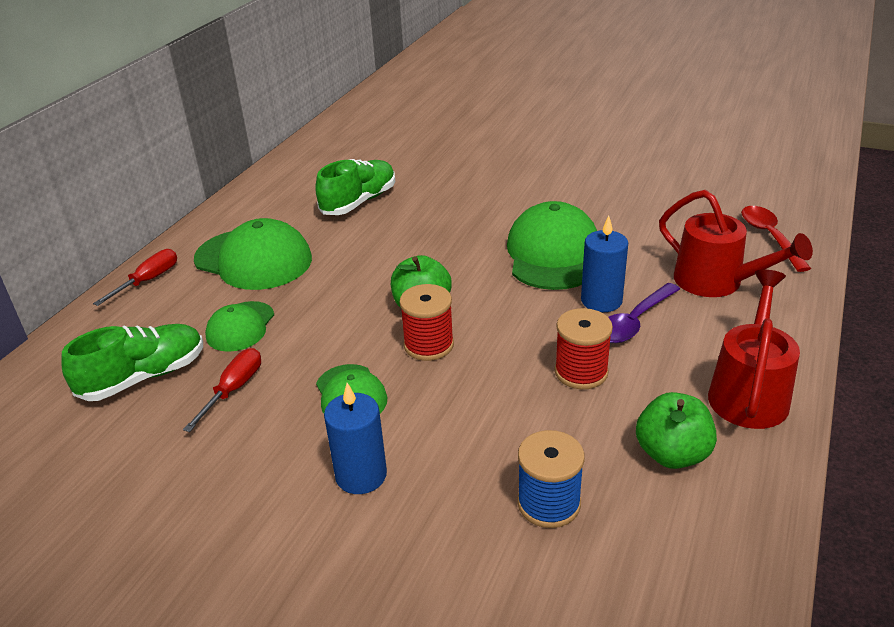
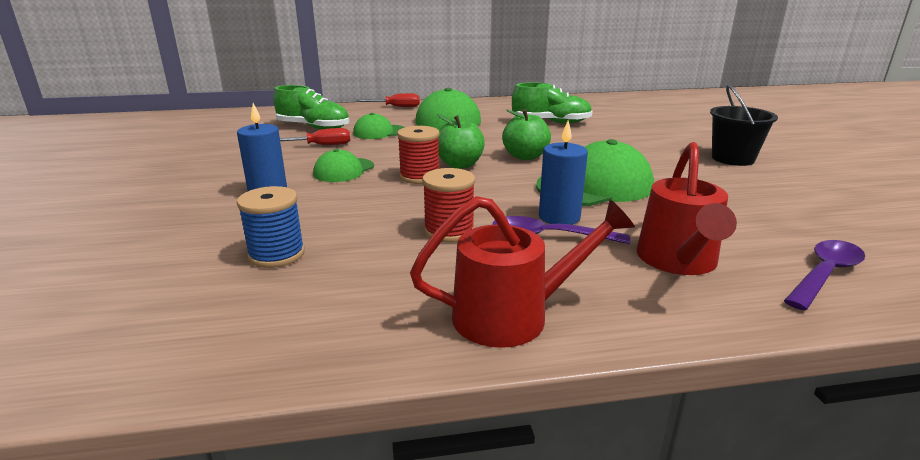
camera: 55 degrees right, 10 degrees down
(559, 164) = (732, 159): none -> black bucket
(672, 454) = (377, 293): green apple -> green apple (525, 156)
(769, 237) = (824, 274): red spoon -> purple spoon

